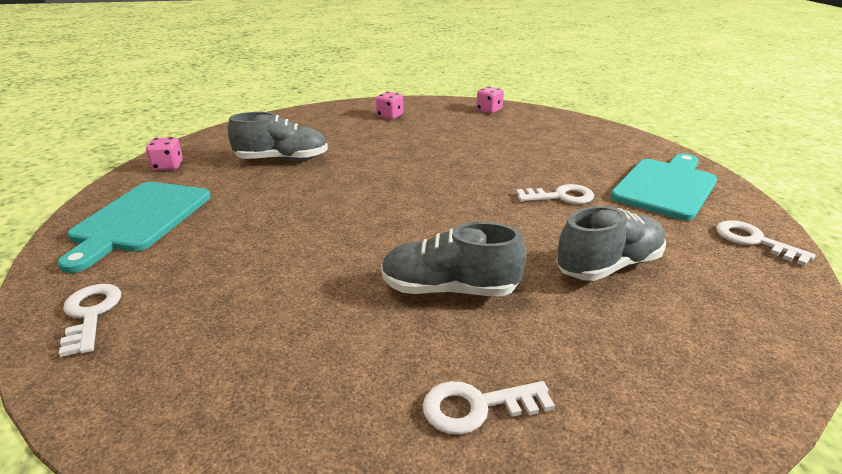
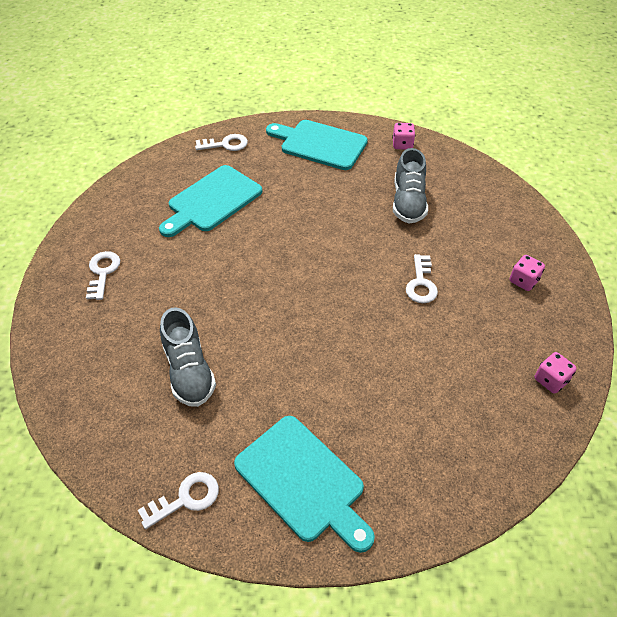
camera: 100 degrees right, 20 degrees up
(264, 303) = (212, 201): none -> turquoise cutting board
(449, 289) = (195, 278): grey shoe -> none
(561, 196) = (301, 378): white key -> white key (421, 283)

